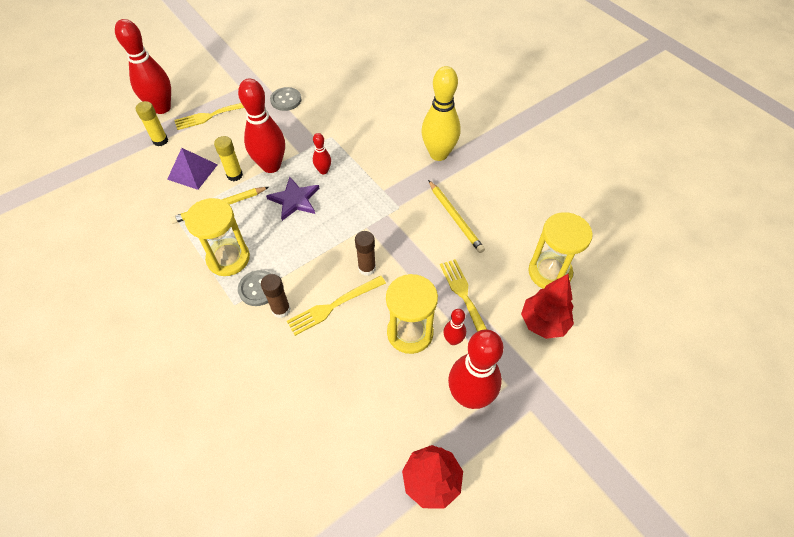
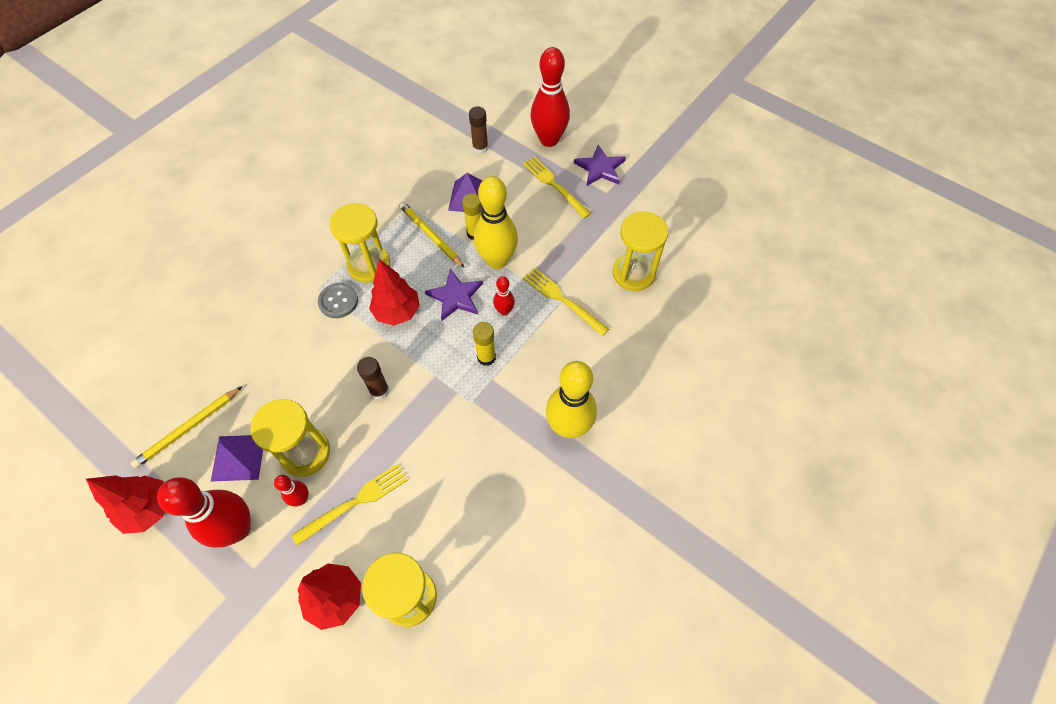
camera: 75 degrees right, 5 degrees up
(160, 141) = (503, 156): yellow glue stick -> yellow glue stick (486, 357)
(213, 85) = (600, 168): none -> purple star
(271, 166) = (497, 260): red bowling pin -> yellow bowling pin
(281, 310) = (317, 328): brown glue stick -> brown glue stick (480, 148)
(286, 100) = (602, 241): grey button -> none
(291, 243) = (397, 312): none -> red tree
(324, 90) = (633, 273): none -> yellow hourglass
(334, 306) = (328, 372): yellow fork -> yellow fork (562, 299)
(398, 391) = (238, 457): none -> purple pyramid
(455, 218) = (470, 467): yellow pencil -> yellow pencil (188, 428)

